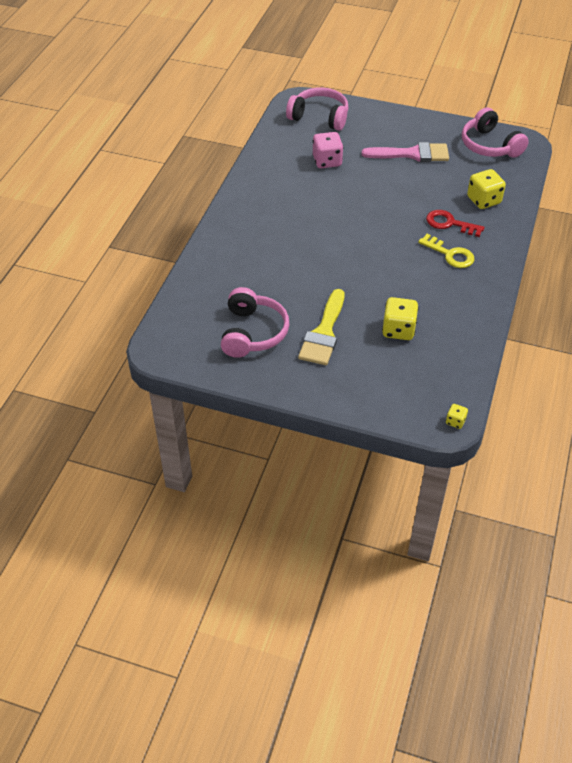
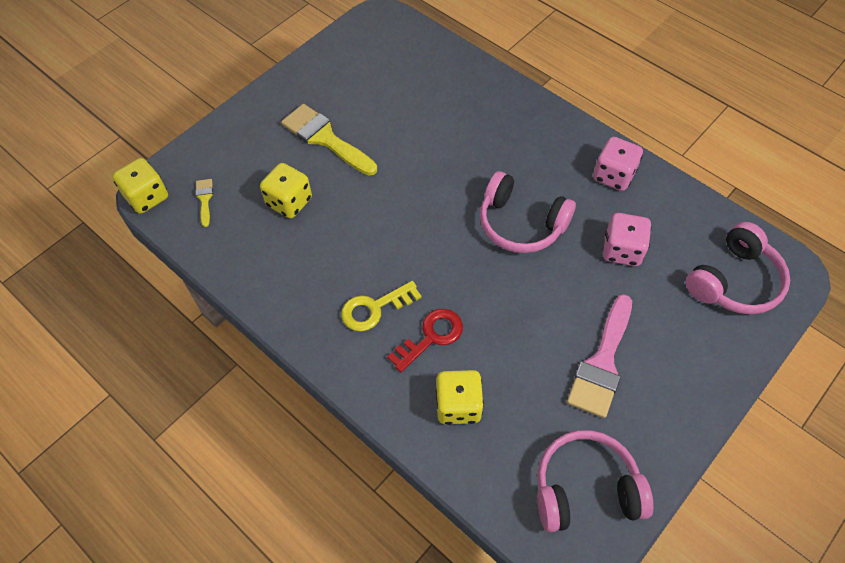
camera: 115 degrees right, 10 degrees up
(253, 332) = (360, 85): pink headphones -> pink headphones (521, 224)
(266, 176) = (613, 176): none -> pink dice
(431, 382) = (205, 199): none -> yellow brush
(455, 421) = (147, 197): yellow dice -> yellow dice, size x1.96

